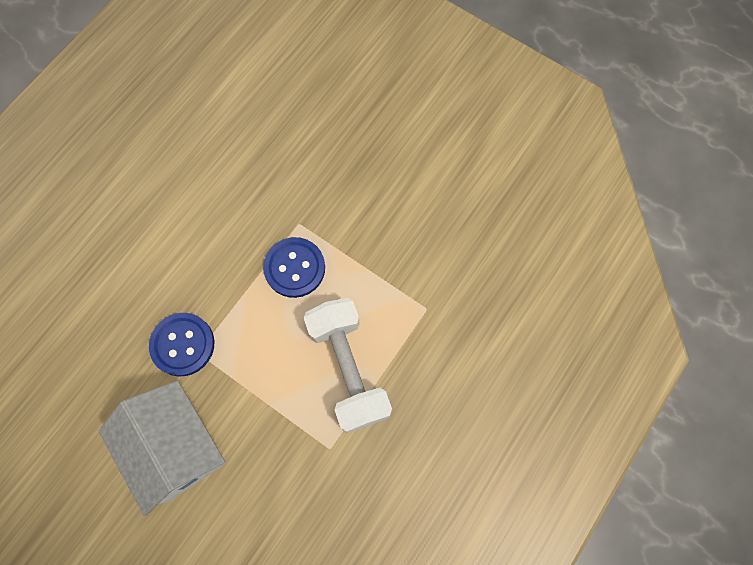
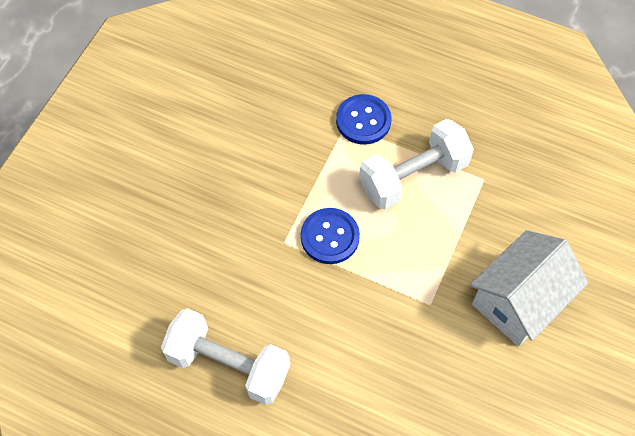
camera: 100 degrees left, 10 degrees down
(183, 345) = (426, 319): blue button -> blue button (363, 120)
(188, 158) = (228, 364): none -> white dumbbell

